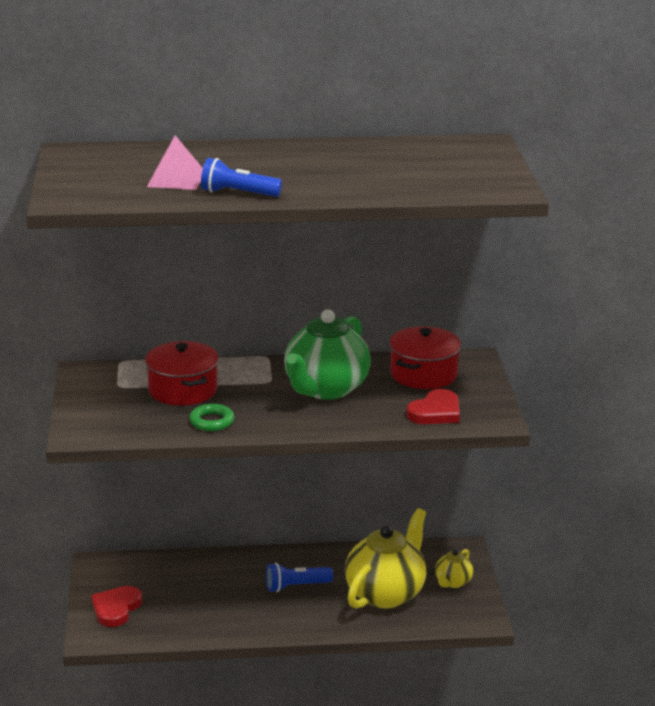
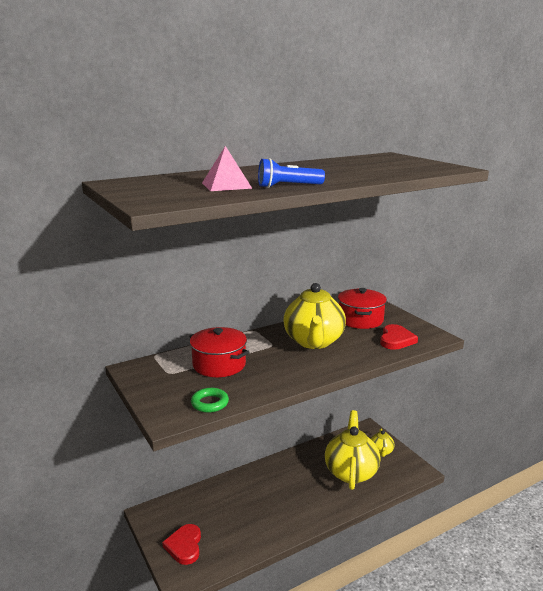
camera: 25 degrees left, 5 degrees down
(212, 421) = (262, 382): green ring -> green ring (209, 403)
(296, 586) = (294, 485): blue flashlight -> none
(325, 389) = (314, 341): green teapot -> yellow teapot

